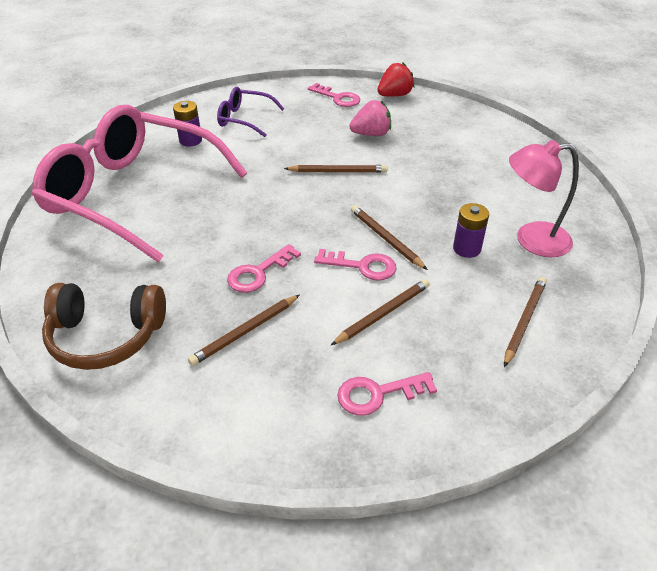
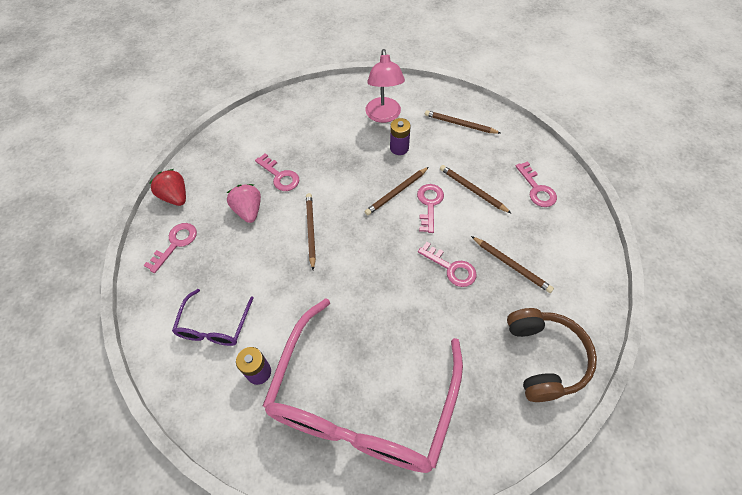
camera: 95 degrees left, 15 degrees up
(419, 153) = (280, 176): none -> pink key

